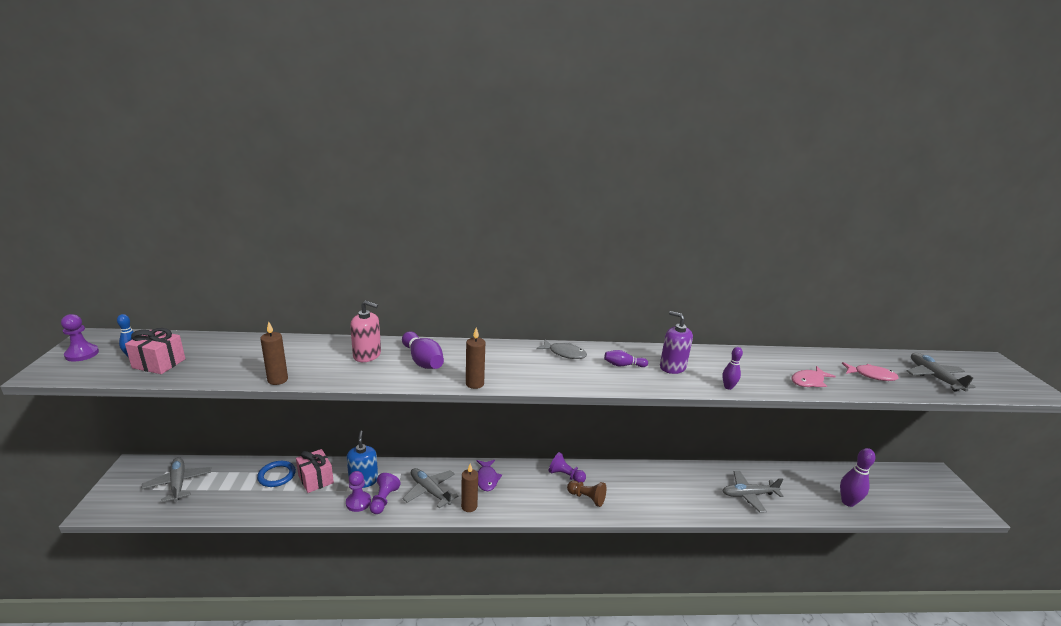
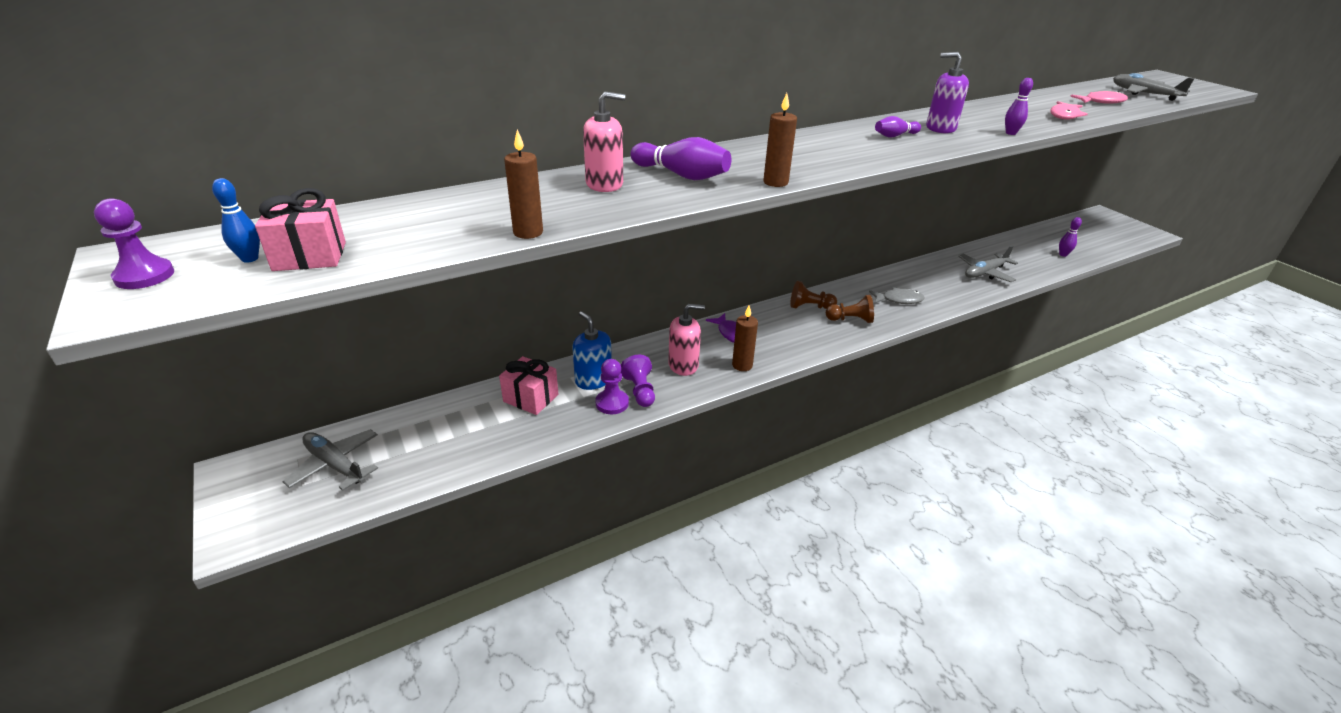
camera: 25 degrees left, 10 degrees up
(277, 475) = (473, 411): blue ring -> none
(430, 491) = (683, 365): grey plane -> pink soap dispenser
(564, 353) = (823, 138): grey fish -> grey fish (899, 300)
(565, 476) = (809, 307): purple pawn -> brown pawn
(848, 502) = (1063, 254): purple bowling pin -> purple bowling pin, size x0.58

